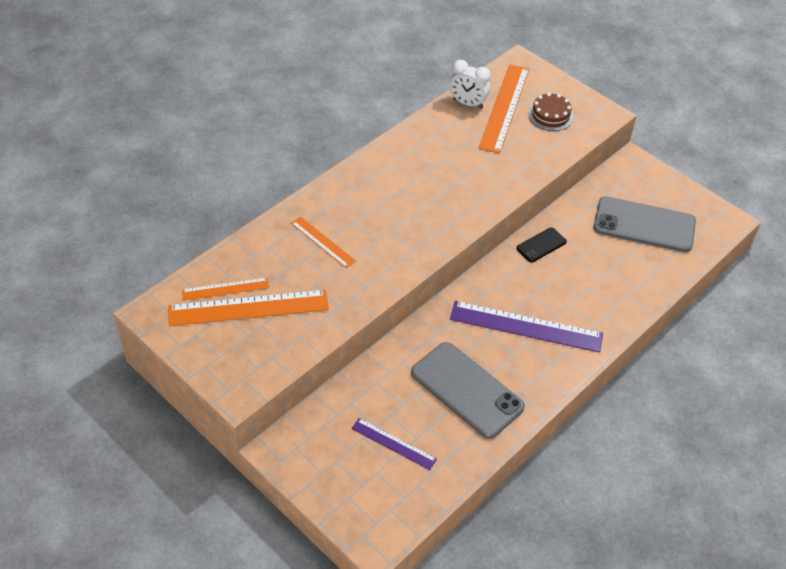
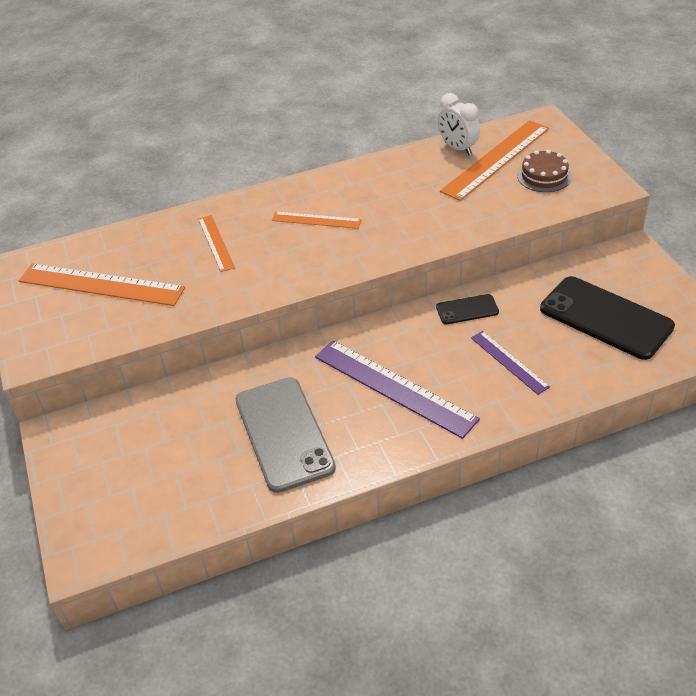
camera: 30 degrees right, 5 degrees down
(225, 289) = (93, 262): orange ruler -> orange ruler (316, 220)
(393, 444) = (169, 464): purple ruler -> purple ruler (509, 362)
(644, 225) = (605, 318): grey phone -> black phone

